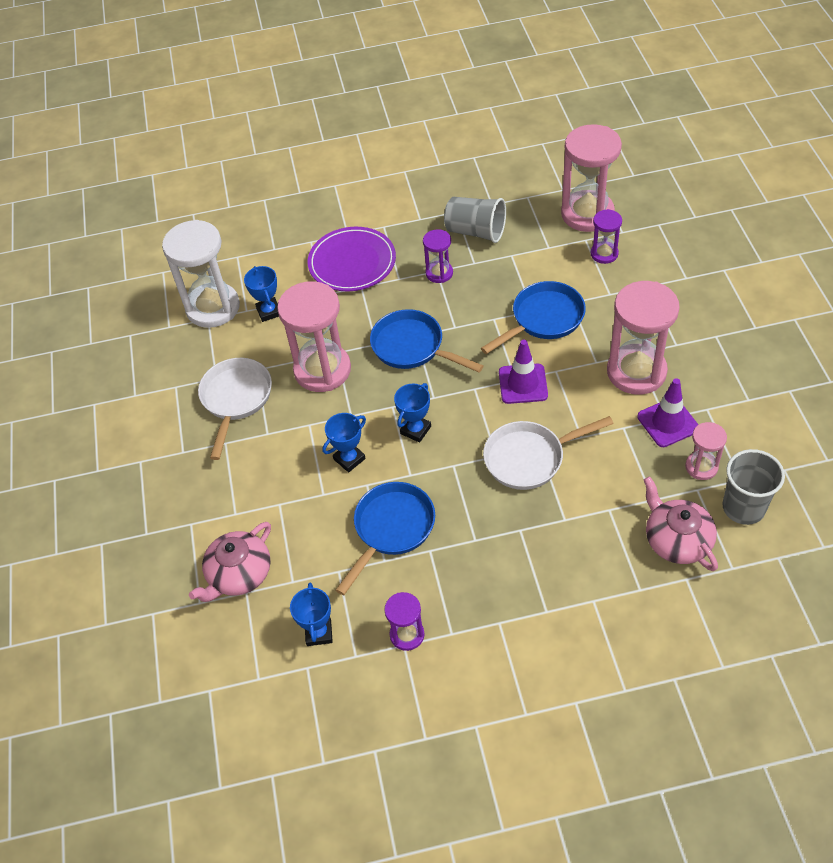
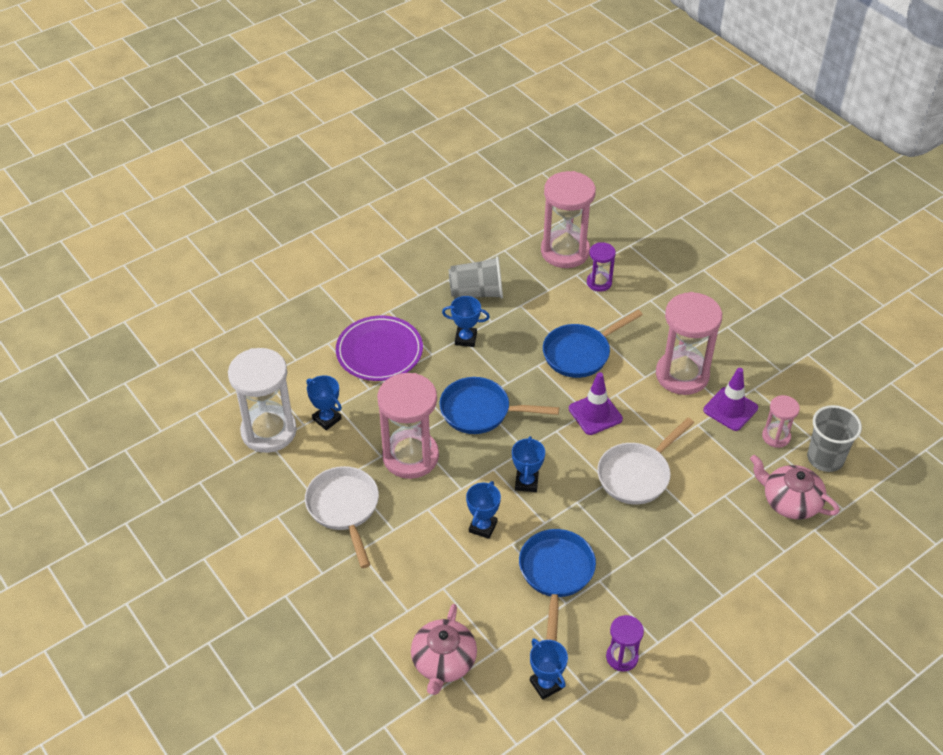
camera: 30 degrees left, 5 degrees down
(439, 273) = (465, 339): purple hourglass -> blue trophy
(543, 319) = (580, 353): blue pan -> blue pan turned 150 degrees counterclockwise

